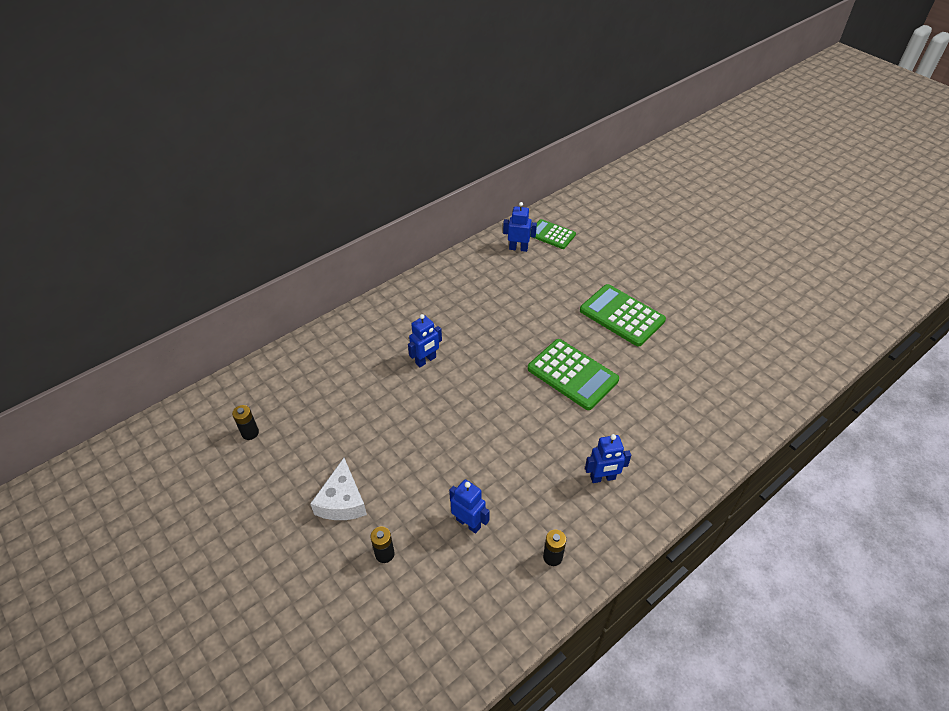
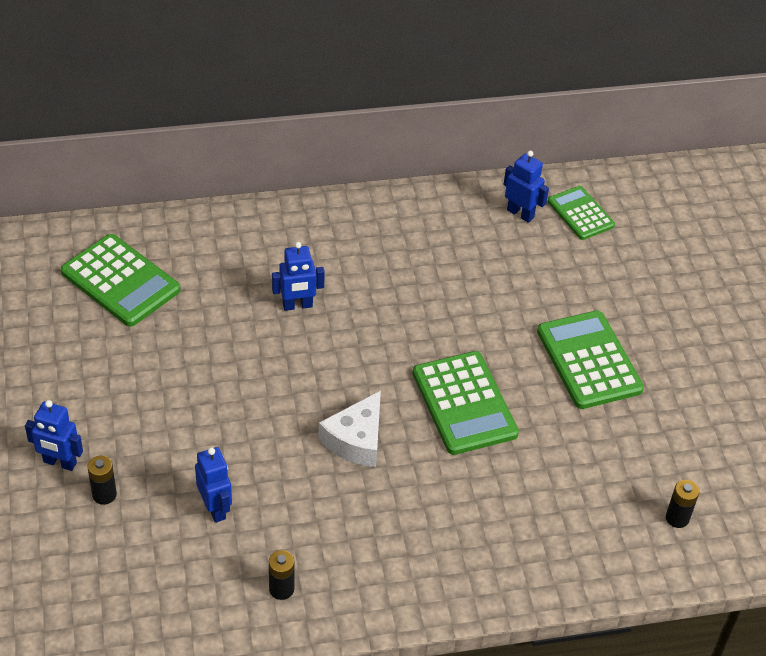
camera: 25 degrees right, 0 degrees up
(250, 433) = (47, 299): black battery -> black battery (677, 518)
(296, 397) = (120, 281): none -> green calculator
(342, 501) = (96, 419): white cheese -> white cheese (356, 440)
(602, 478) = (405, 537): blue robot -> blue robot (59, 462)

